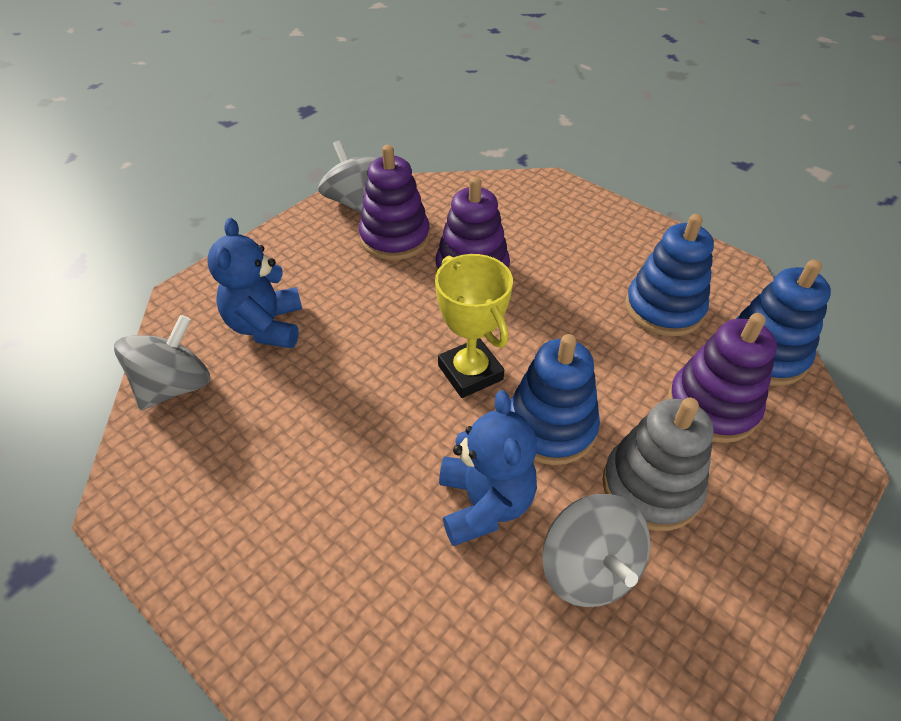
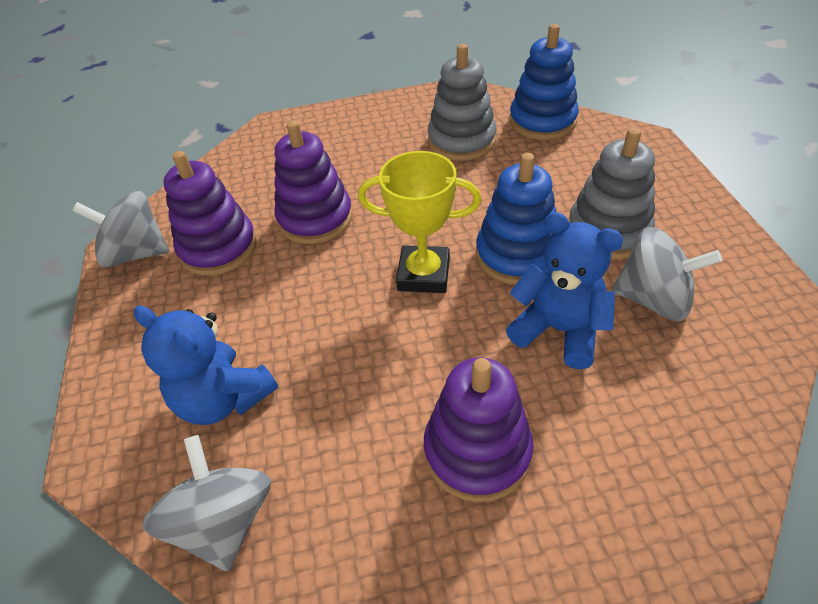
camera: 50 degrees left, 0 degrees up
(664, 308) = (461, 141): blue stacking toy -> grey stacking toy
(712, 406) = (565, 167): purple stacking toy -> purple stacking toy (477, 451)

